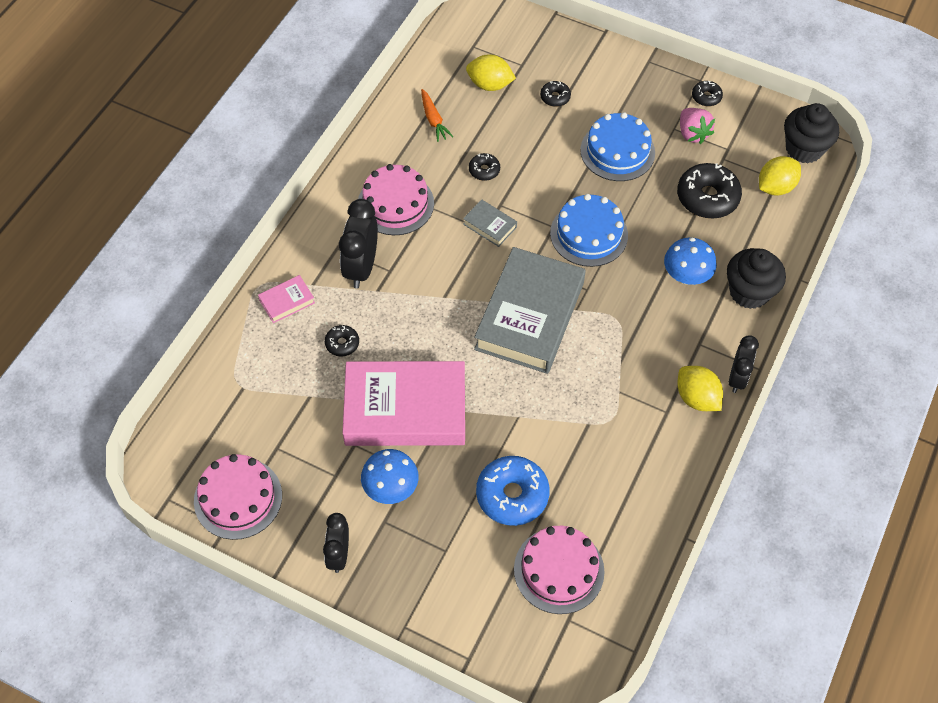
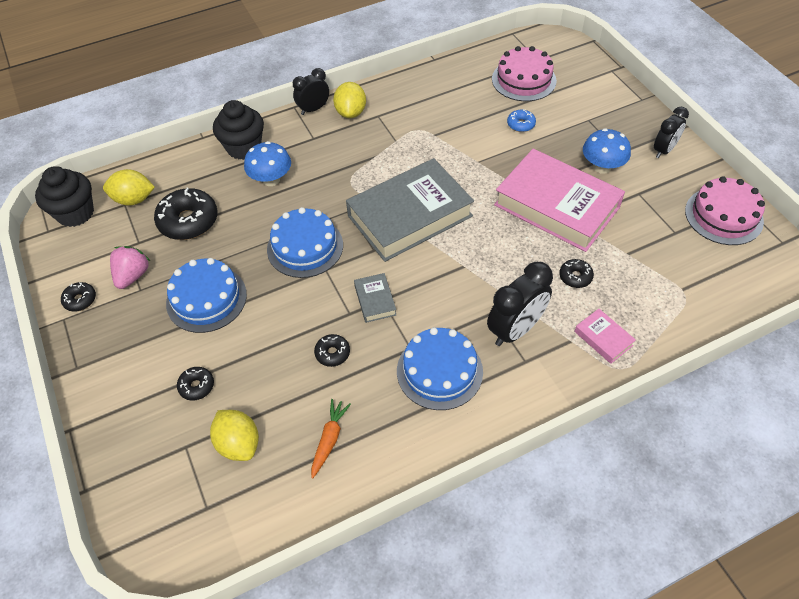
camera: 140 degrees left, 5 degrees down
(287, 301) = (603, 338): pink book -> pink book turned 45 degrees clockwise
(395, 204) = (439, 371): pink cake -> blue cake
(512, 495) = (521, 124): blue donut -> blue donut, size x0.50

